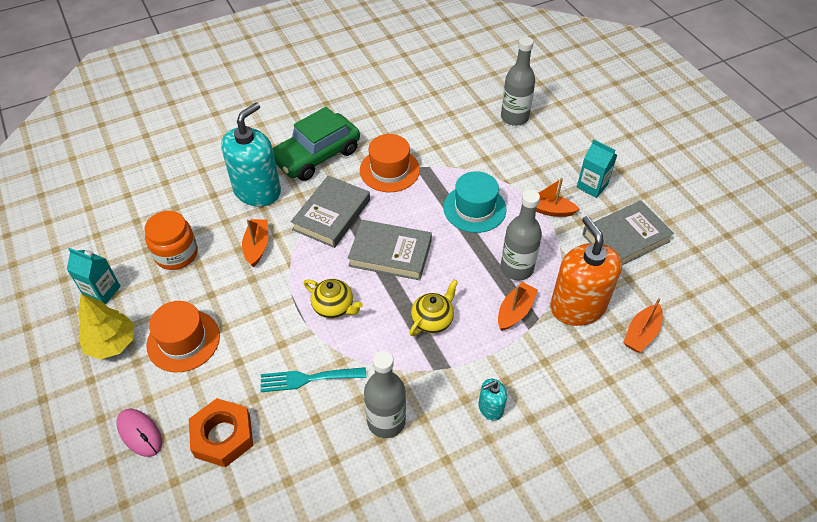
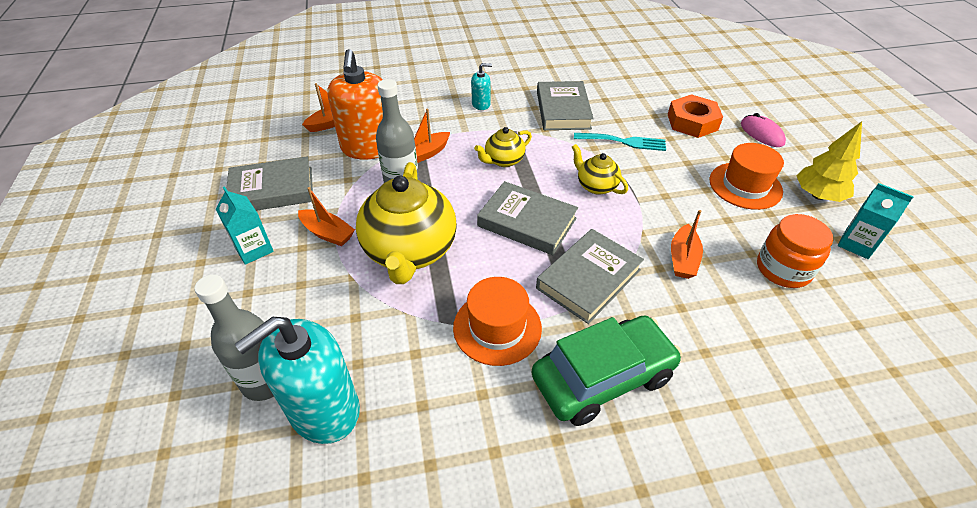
camera: 165 degrees left, 5 degrees down
(257, 191) = (692, 335): turquoise soap dispenser -> turquoise soap dispenser (324, 409)
(386, 421) = (563, 110): grey bottle -> grey book
(474, 208) = (410, 251): turquoise hat -> yellow teapot

